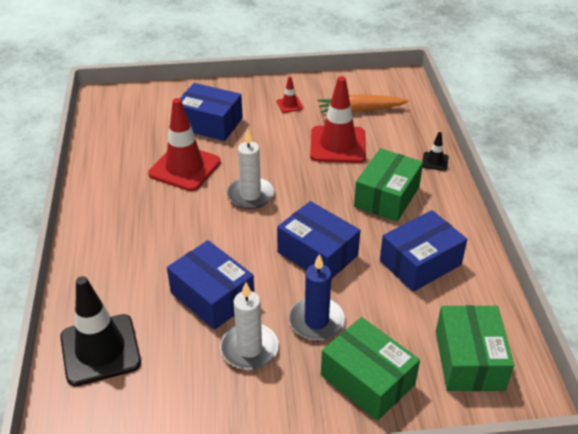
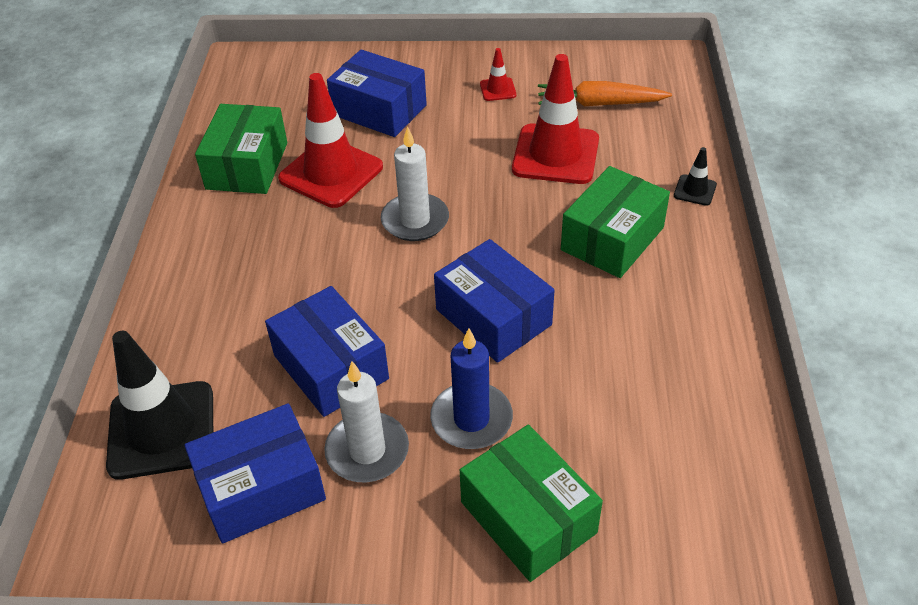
camera: 10 degrees right, 5 degrees up
(420, 263) = (642, 344): blue box -> blue box (261, 488)
(469, 360) = (687, 504): green box -> green box (247, 165)

